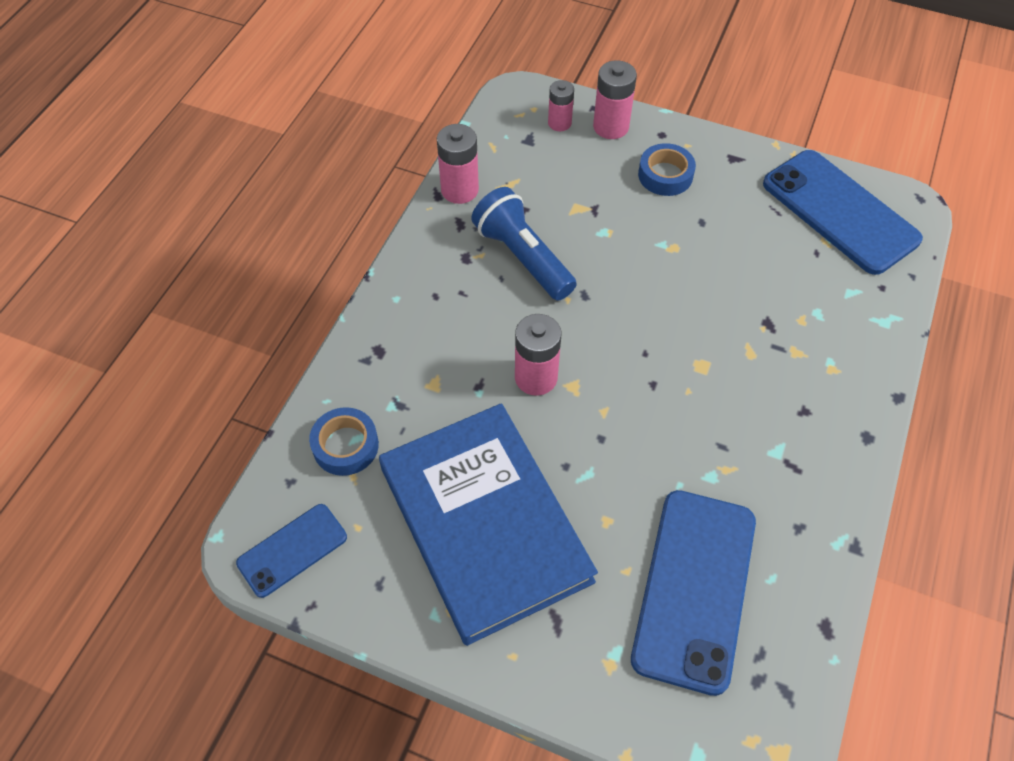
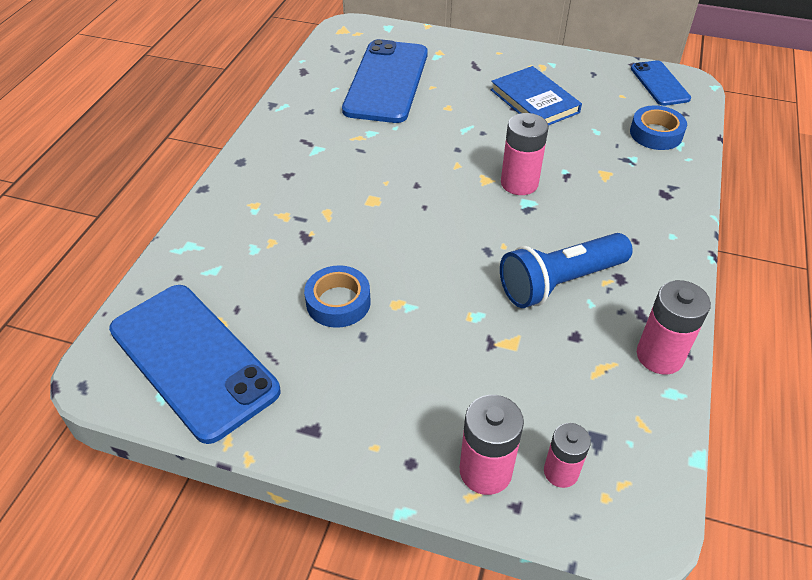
camera: 175 degrees right, 10 degrees down
(292, 550) = (659, 83): blue phone -> blue phone turned 60 degrees counterclockwise
(484, 524) = (534, 101): blue book -> blue book, size x0.53
(523, 257) = (559, 282): blue flashlight -> blue flashlight turned 105 degrees clockwise
(665, 175) = (406, 395): blue tape -> blue tape (338, 302)

